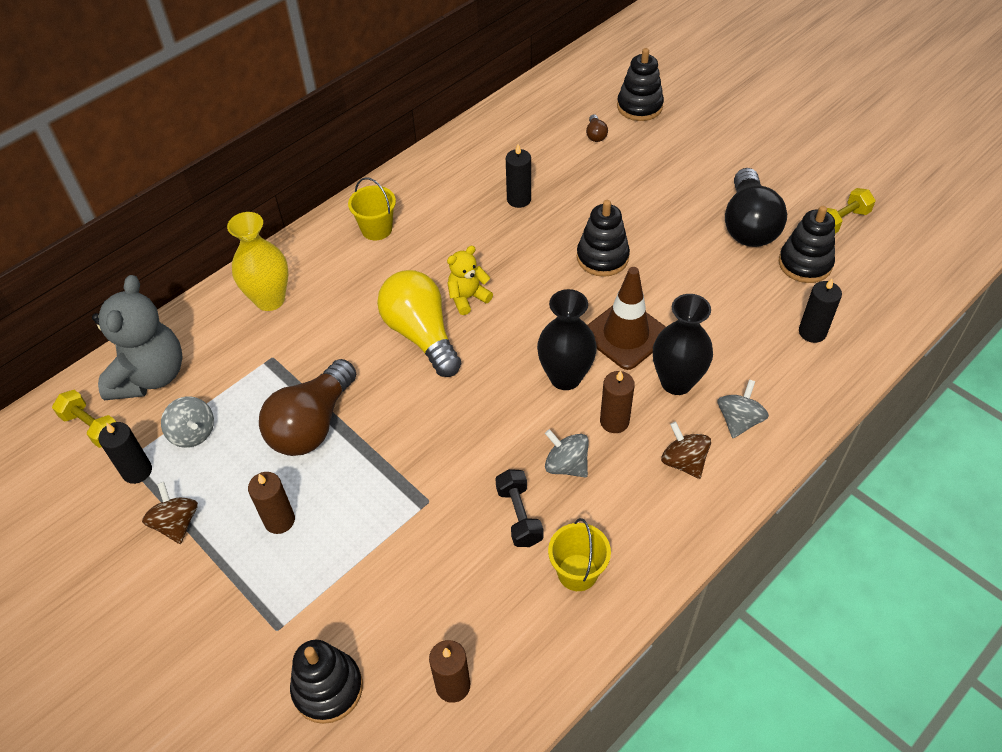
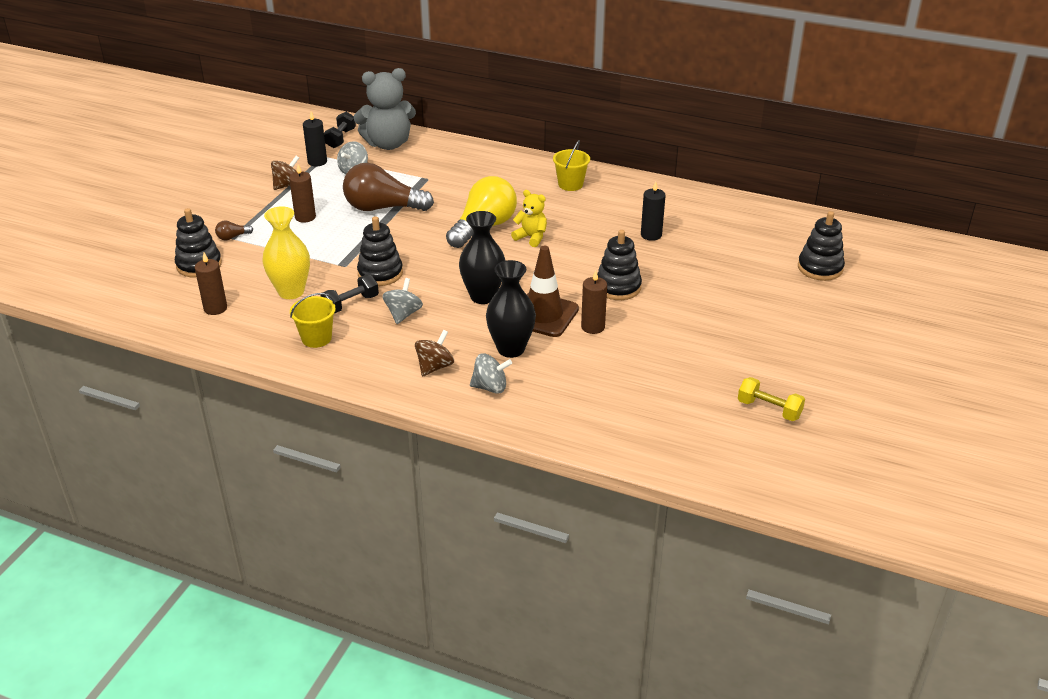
camera: 65 degrees right, 15 degrees down
(92, 427) = (340, 138): yellow dumbbell -> black dumbbell
(270, 299) = (476, 164): yellow vase -> yellow vase (291, 291)
(595, 135) = (760, 253): brown light bulb -> brown light bulb (232, 237)
(614, 421) = (454, 327): brown candle -> brown candle (593, 327)
(748, 225) = (718, 355): black light bulb -> none
(805, 264) = (694, 395): black stacking toy -> black stacking toy (380, 273)
(812, 332) = (612, 412): black candle -> none

